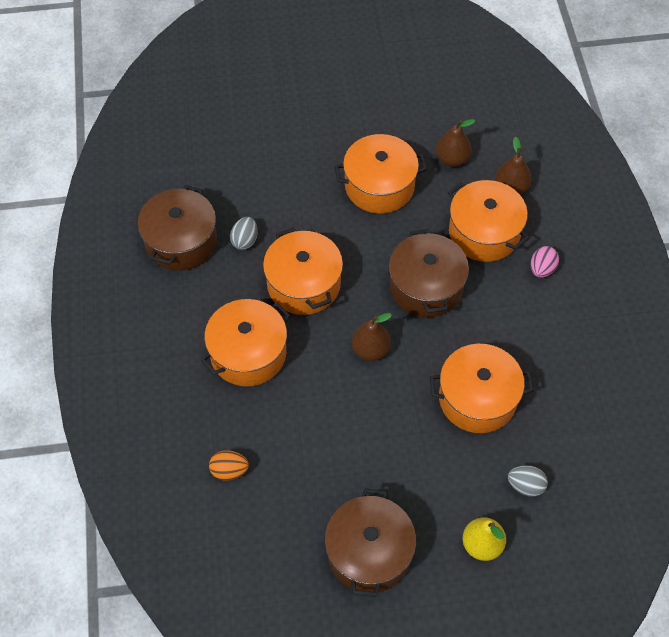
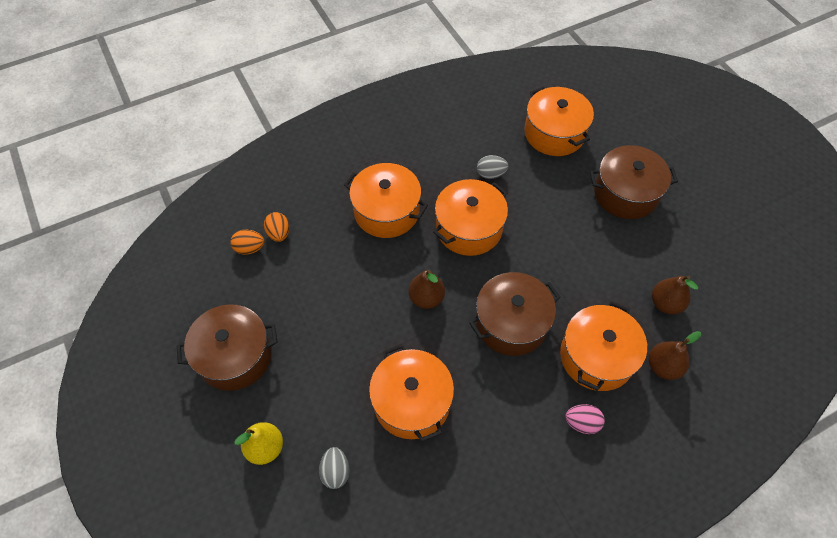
camera: 70 degrees right, 0 degrees up
(181, 241) = (469, 134): brown pot -> brown pot (625, 193)
(236, 507) = (249, 248): none -> orange egg
(379, 186) = (599, 253): orange pot -> orange pot (554, 133)

